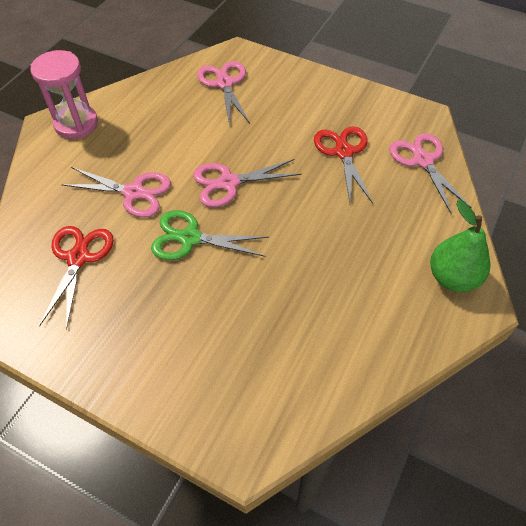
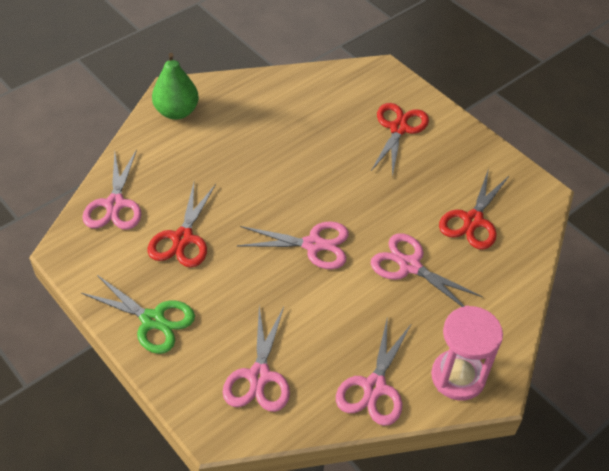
camera: 160 degrees left, 5 degrees down
(139, 100) = (374, 387): none -> pink scissors
(189, 352) = (398, 128): none -> red scissors
(190, 238) = (370, 205): green scissors -> green scissors (153, 320)

